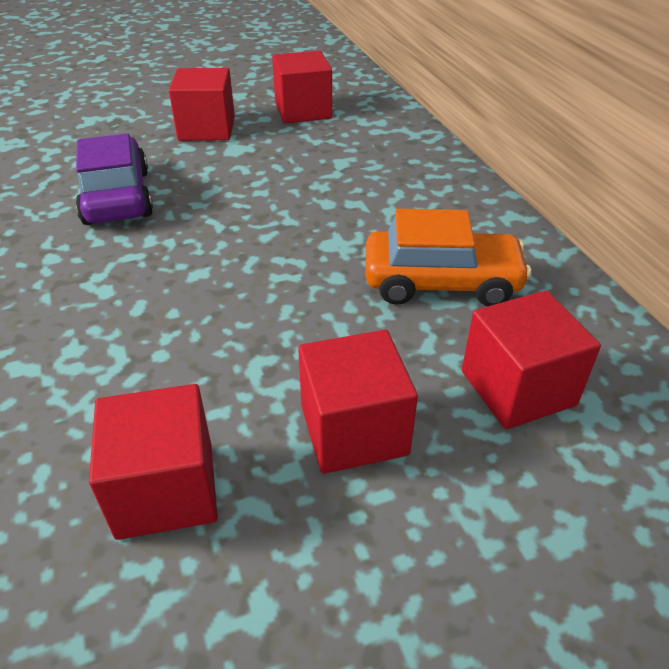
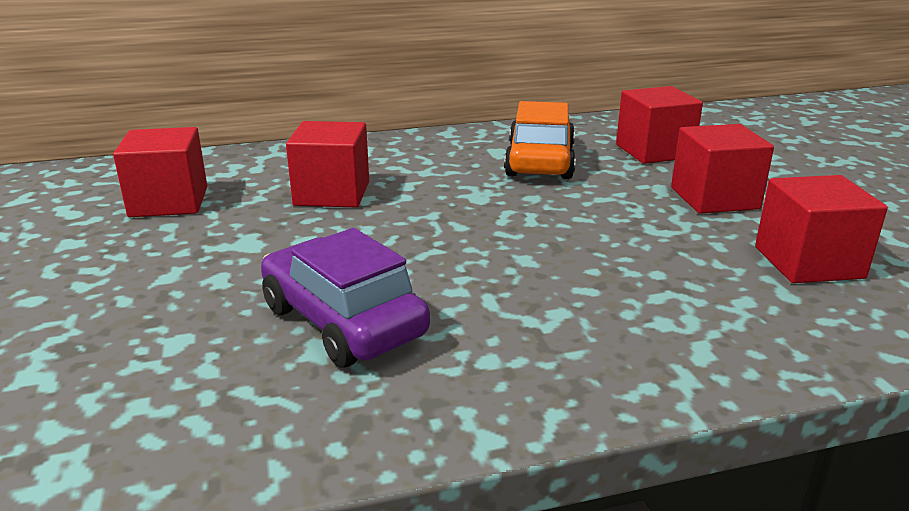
camera: 85 degrees left, 15 degrees down
(117, 197) = (343, 321): purple car -> purple car turned 60 degrees clockwise
(207, 129) = (170, 263): red cube -> red cube (332, 193)

